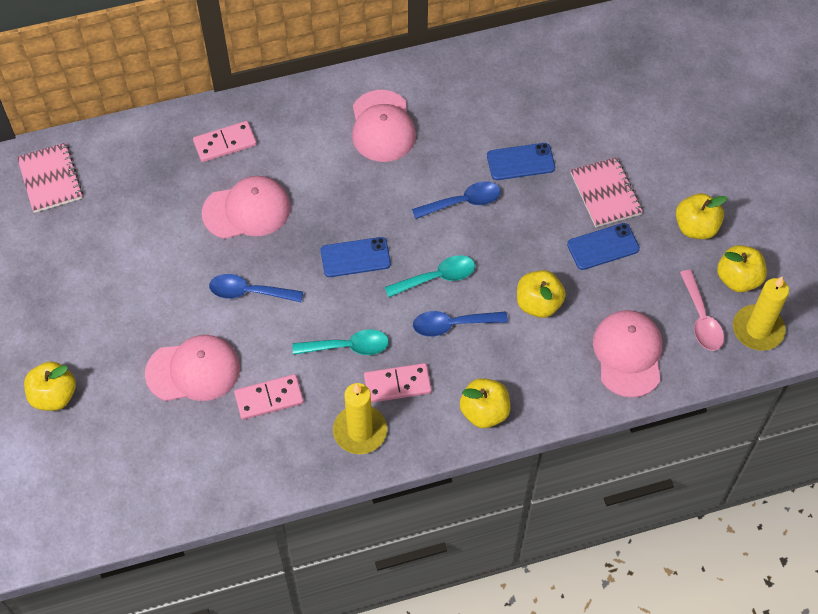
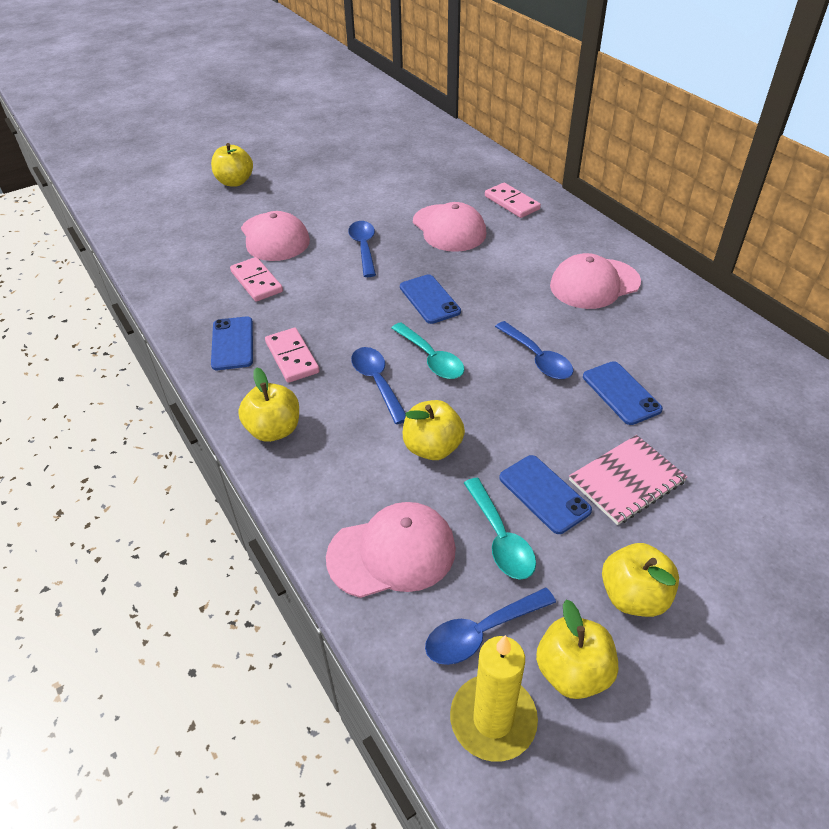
camera: 75 degrees right, 15 degrees down
(50, 179) = (427, 138): pink notebook -> none
(348, 347) = (326, 316): turquoise spoon -> turquoise spoon (500, 538)
(360, 431) = (232, 343): yellow candle -> blue phone
(701, 319) = (481, 633): pink spoon -> blue spoon

